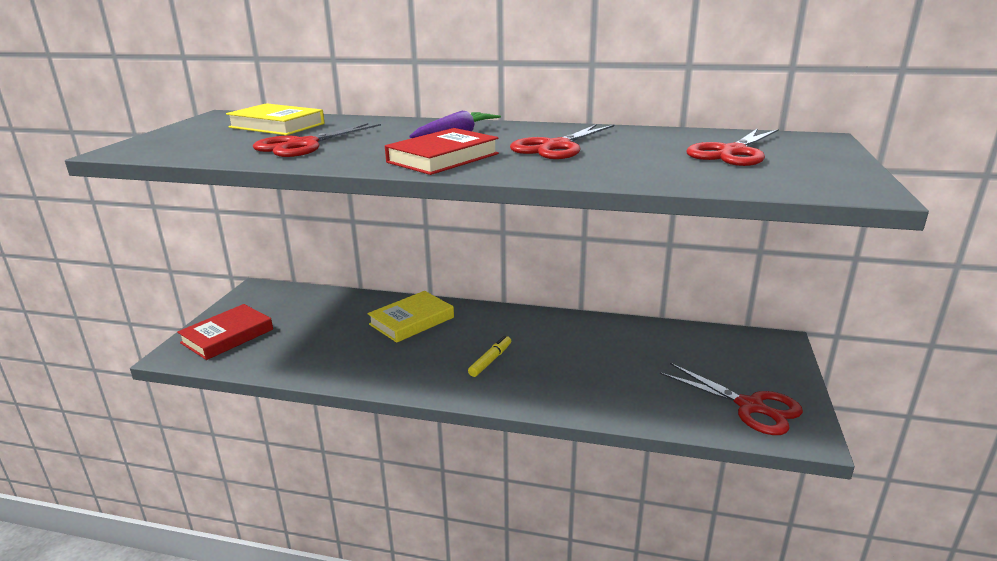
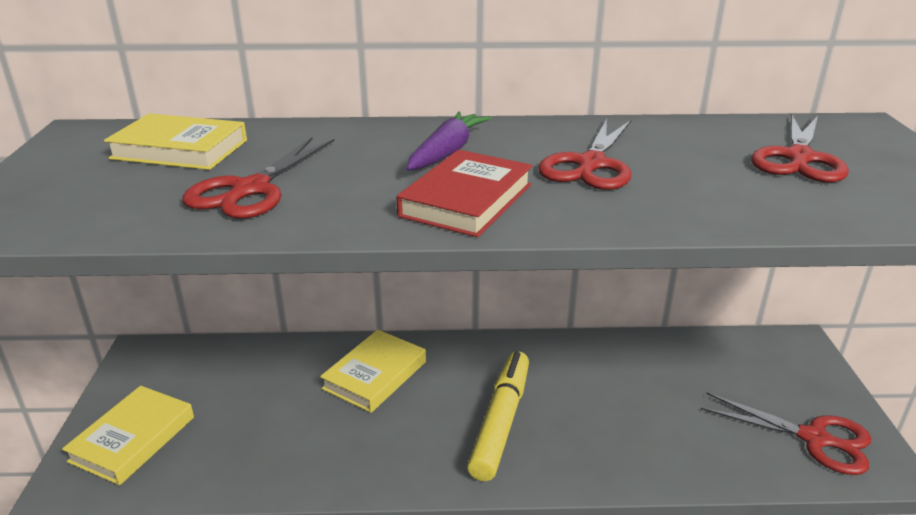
camera: 15 degrees left, 5 degrees up
(227, 336) = (133, 439): red book -> yellow book
(490, 360) = (500, 422): yellow marker -> yellow marker, size x1.96

